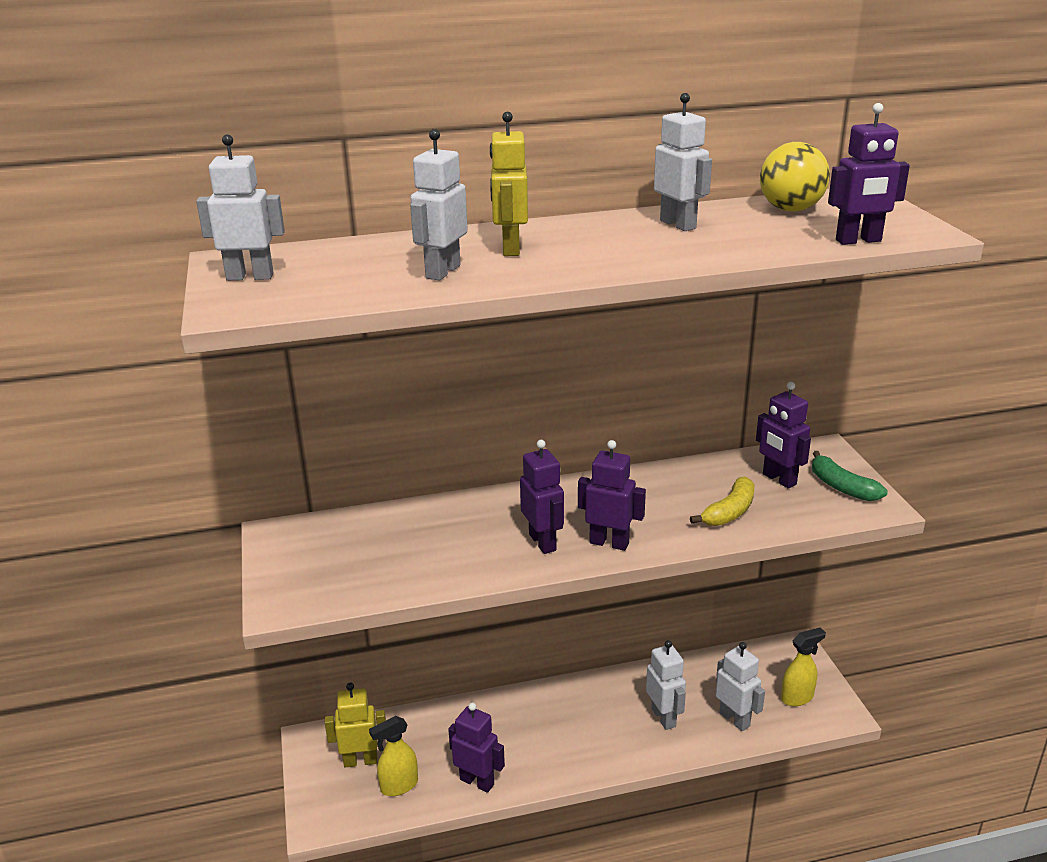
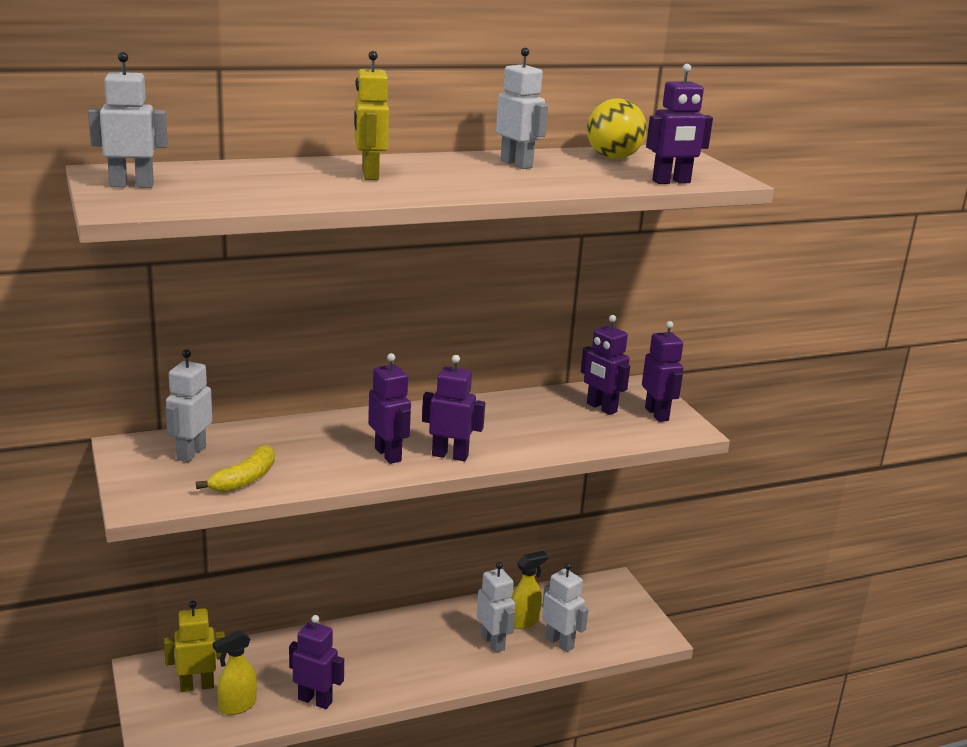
camera: 10 degrees left, 5 degrees down
(442, 272) = (311, 188): white robot -> white robot (191, 453)
(729, 512) = (558, 432): yellow banana -> yellow banana (245, 479)
(797, 697) = (617, 623): yellow spray bottle -> yellow spray bottle (524, 621)
(842, 487) = (657, 414): green banana -> purple robot

